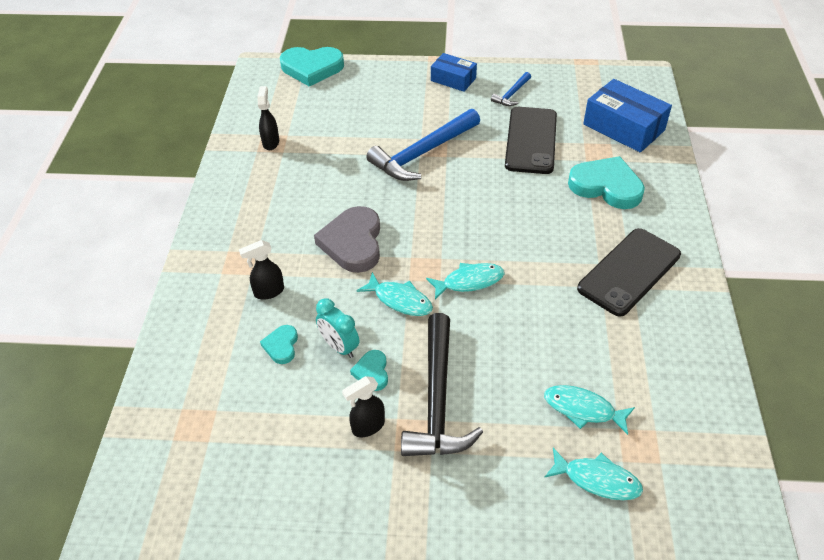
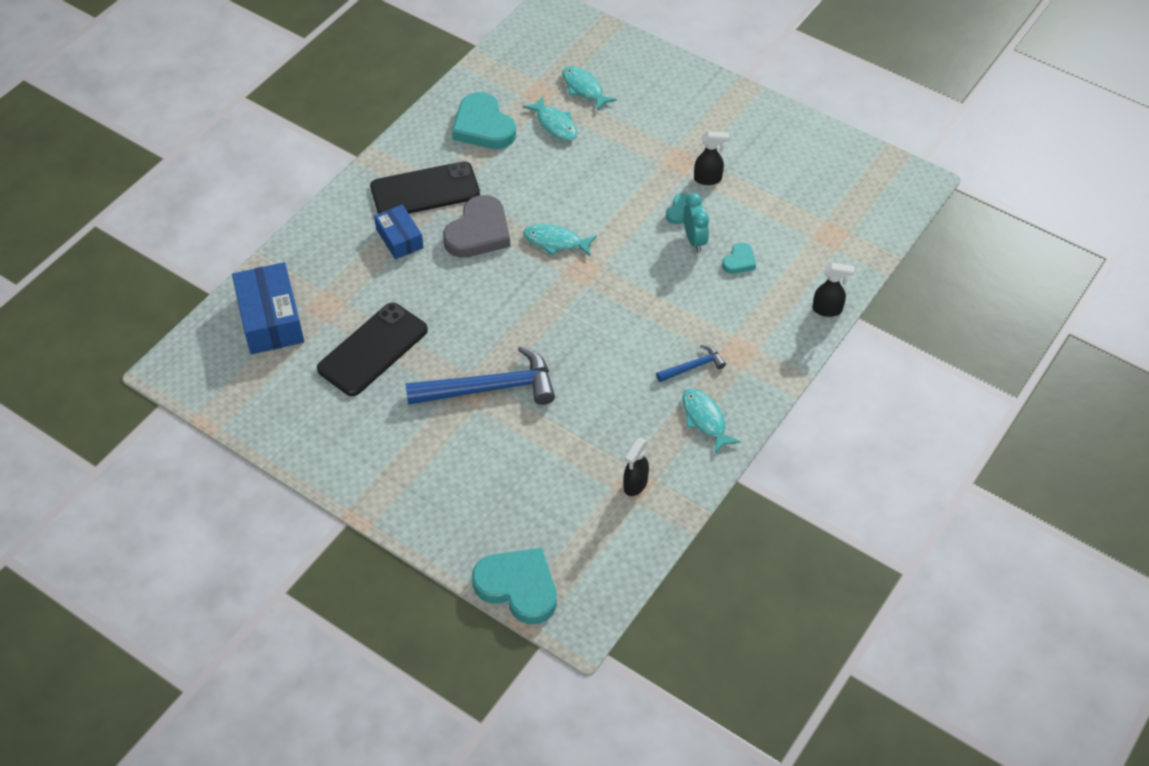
camera: 150 degrees left, 5 degrees up
(268, 292) = (726, 311): black spray bottle -> black spray bottle (827, 310)
(353, 243) = (626, 322): grey heart -> grey heart (478, 232)
(400, 300) = (622, 253): turquoise fish -> turquoise fish (705, 419)
(437, 399) = (647, 173): black hammer -> none
(453, 79) = (372, 475): blue box -> blue box (399, 238)
(512, 94) = (331, 419): blue hammer -> blue hammer (693, 367)
(606, 186) = (359, 267): turquoise heart -> turquoise heart (483, 126)

